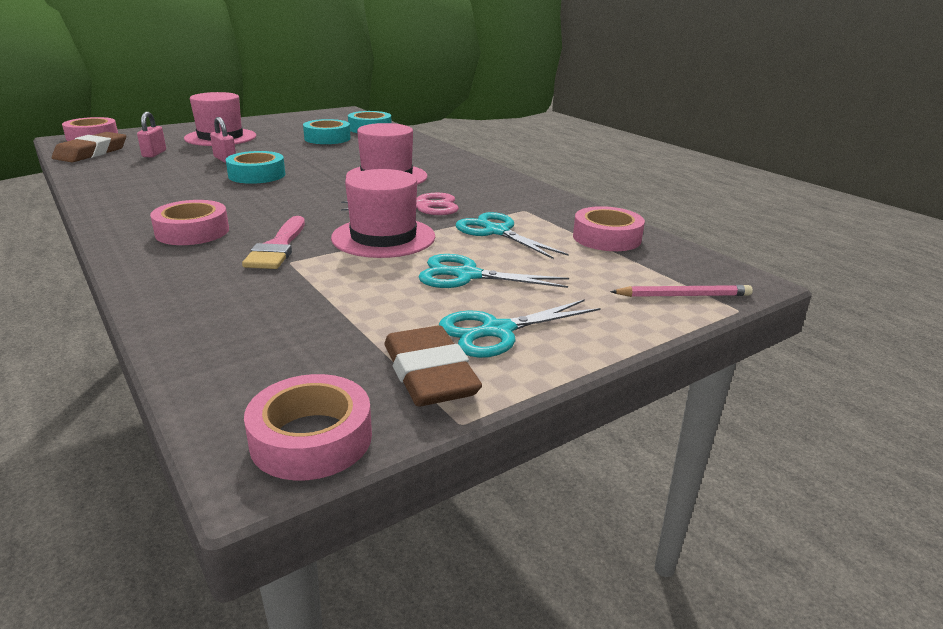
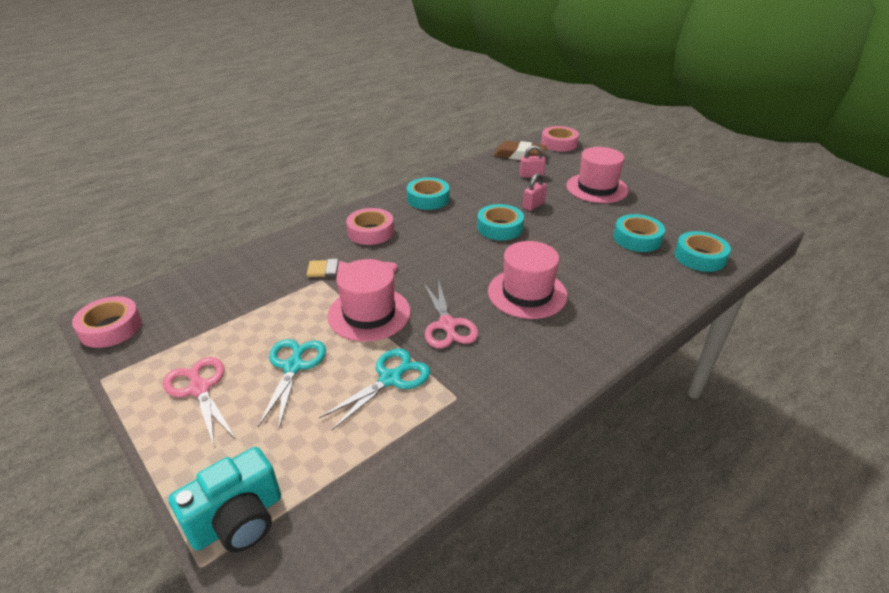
camera: 85 degrees right, 10 degrees up
(141, 199) = (428, 199): none -> turquoise tape
(429, 374) = (154, 361): brown eraser -> none
(497, 331) = (199, 389): turquoise scissors -> pink scissors
(606, 238) = (384, 466): pink tape -> none
(683, 295) = (238, 520): pink pencil -> turquoise camera

